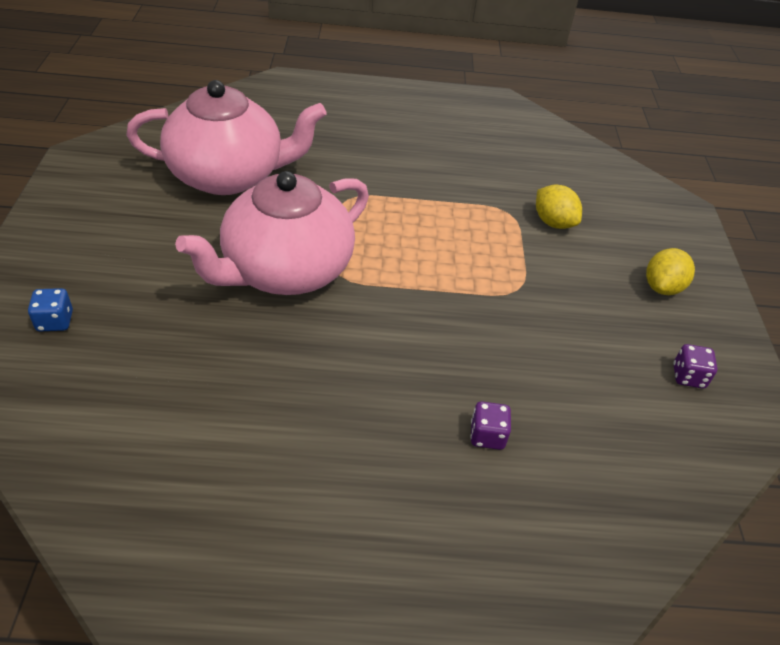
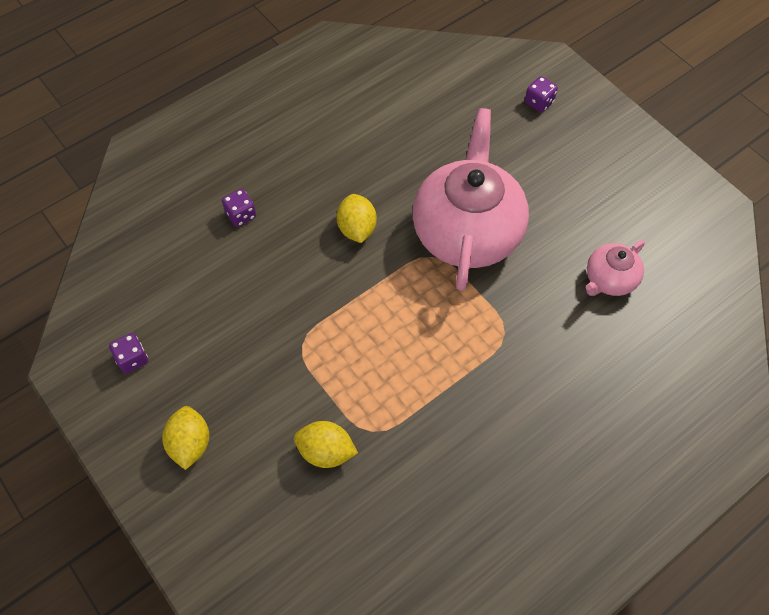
camera: 145 degrees right, 15 degrees up
(55, 321) = (539, 102): blue dice -> purple dice
(228, 175) = (609, 279): pink teapot -> pink teapot, size x0.48
(380, 339) = (357, 229): none -> yellow lemon

